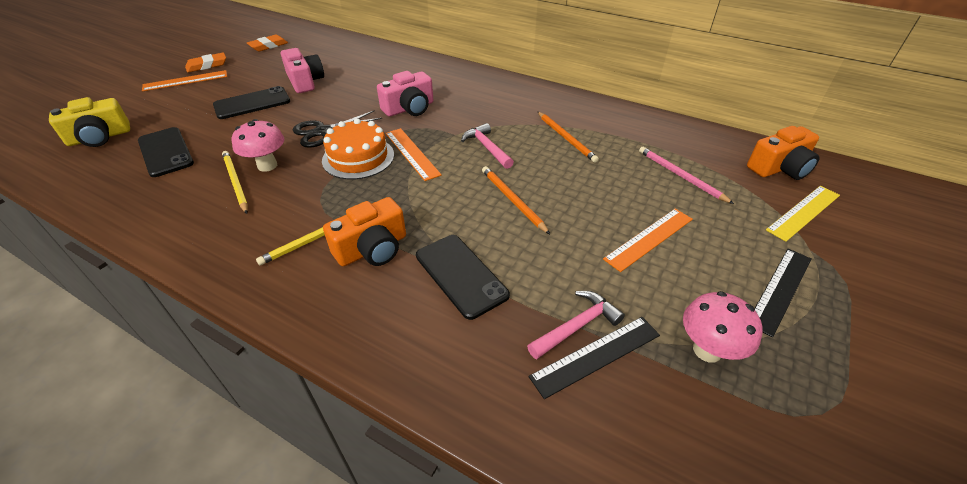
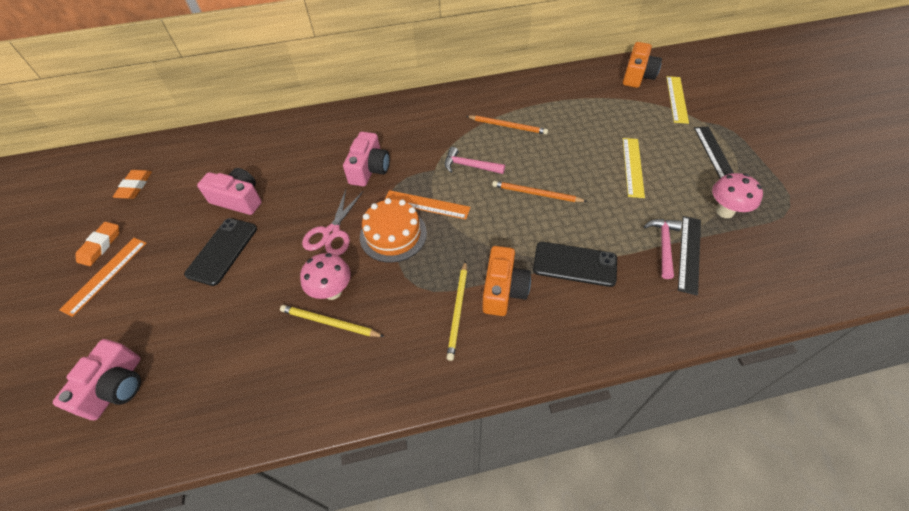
camera: 40 degrees left, 10 degrees up
(99, 137) = (116, 387): yellow camera -> pink camera
(165, 152) = (217, 348): black phone -> none
(323, 132) = (332, 233): black scissors -> pink scissors
(649, 238) = (633, 167): orange ruler -> yellow ruler
(680, 176) = (600, 113): pink pencil -> none

